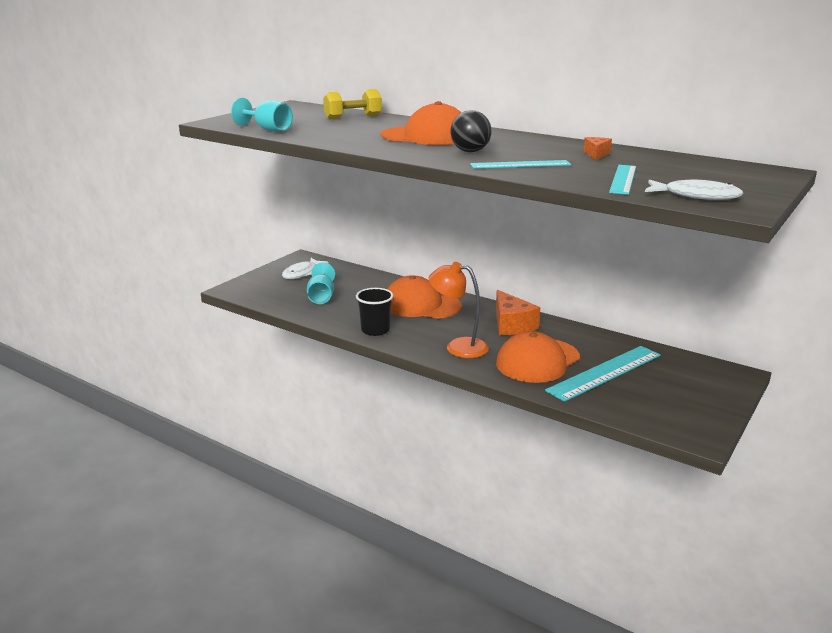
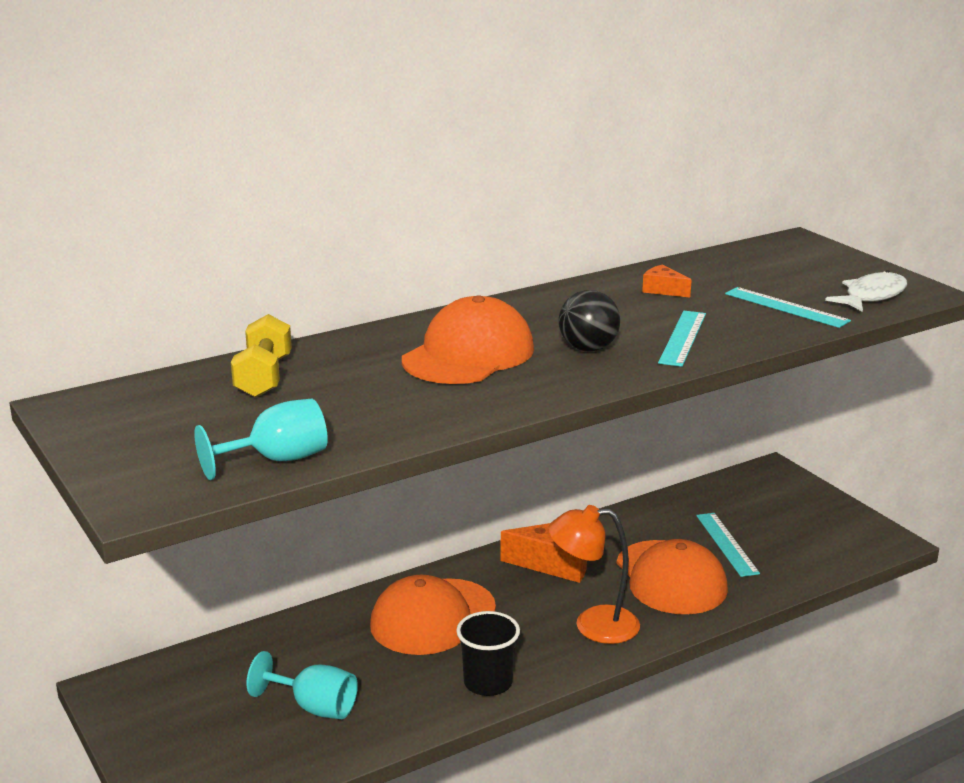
camera: 65 degrees left, 0 degrees up
(302, 273) = (186, 706): white fish -> none
(458, 347) = (593, 625): orange lamp -> orange lamp turned 45 degrees clockwise
(604, 372) = (726, 544): turquoise ruler -> turquoise ruler, size x0.62

